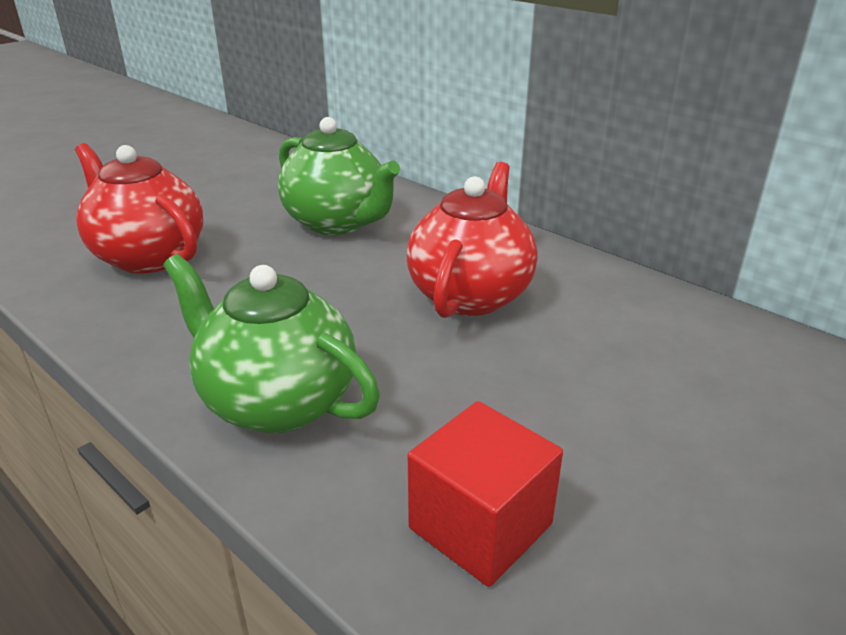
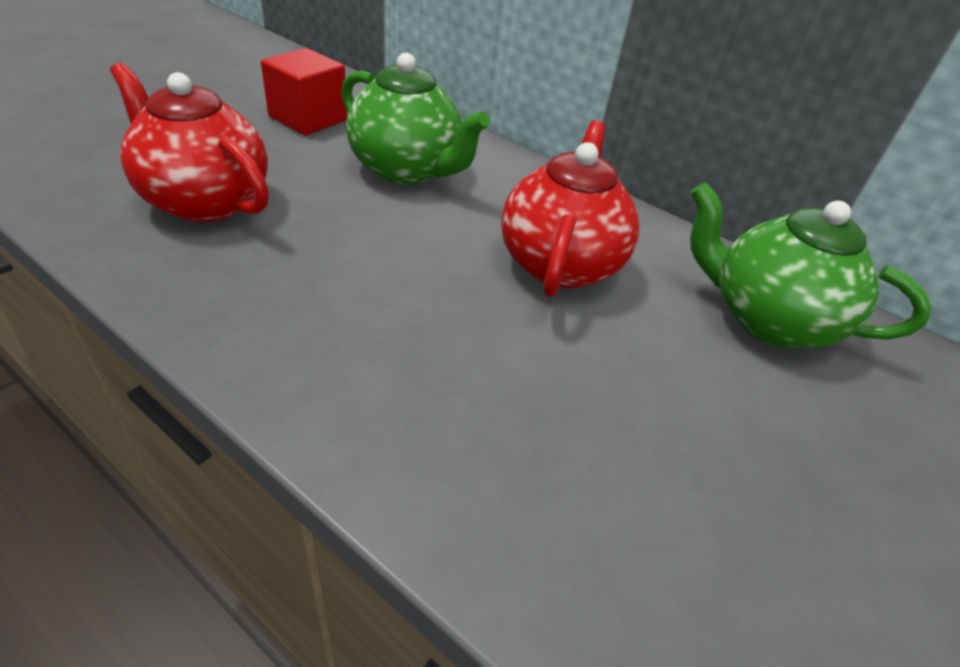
camera: 10 degrees left, 10 degrees up
(277, 402) = (380, 391): green teapot -> green teapot (767, 320)
(480, 526) = (623, 547): red cube -> red cube (308, 118)

